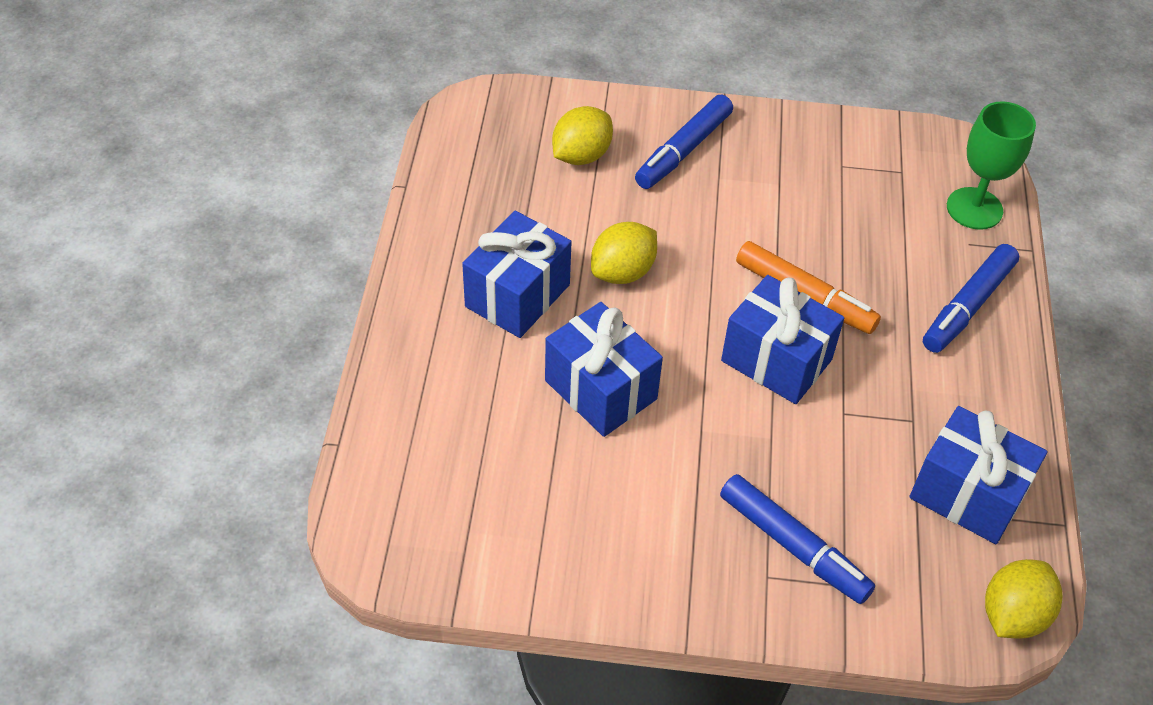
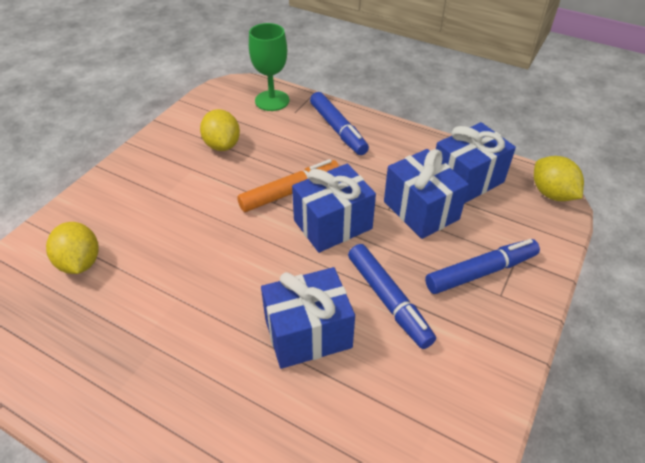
camera: 65 degrees left, 5 degrees down
(517, 296) = (185, 357): blue gift -> blue gift (421, 210)
(622, 272) = (208, 279): yellow lemon -> yellow lemon (222, 145)
(683, 150) = (126, 204): blue marker -> blue marker (388, 300)

